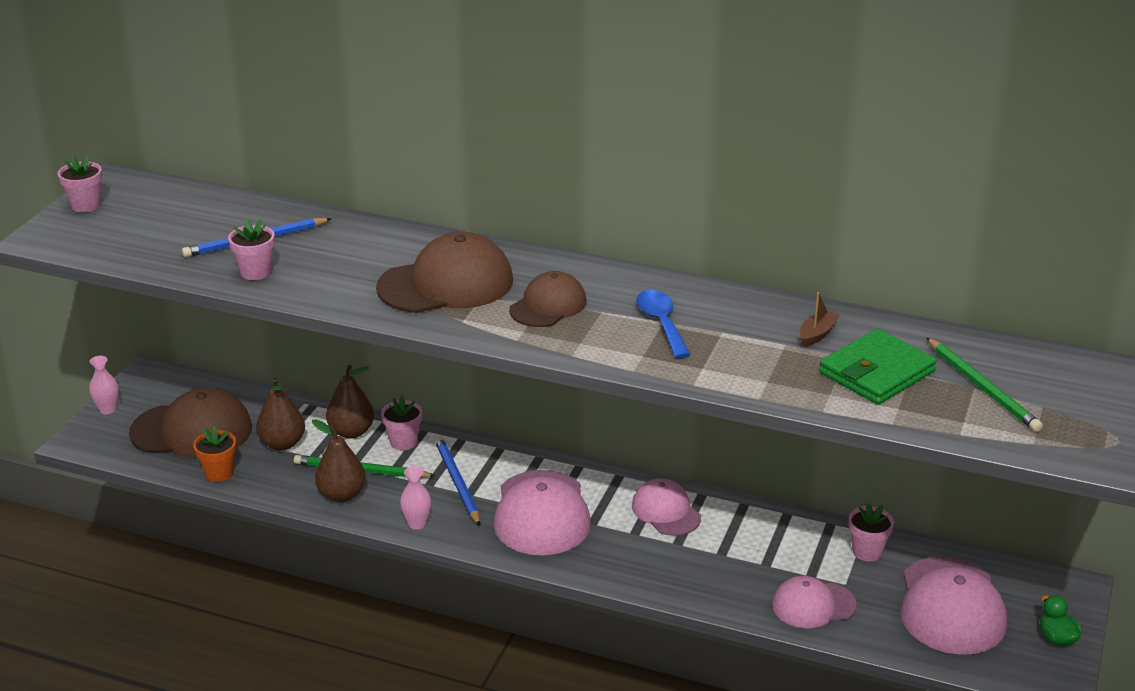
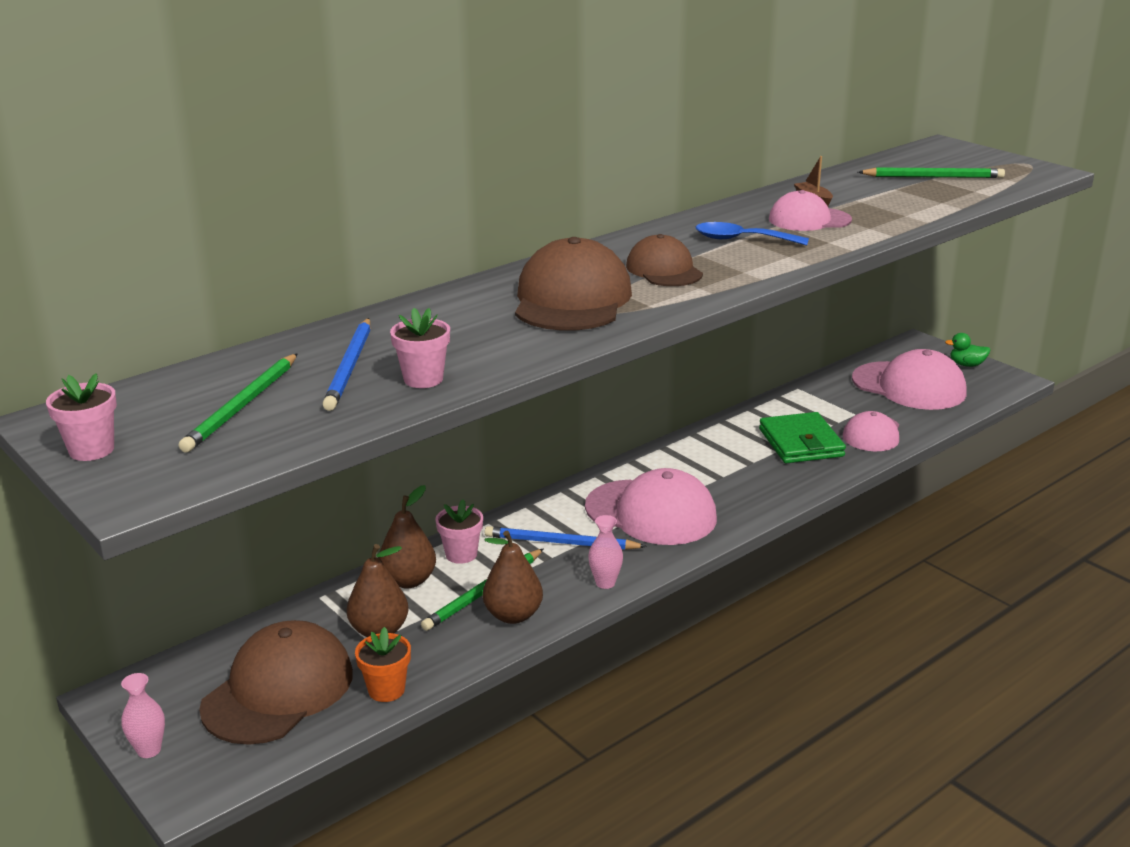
camera: 60 degrees left, 5 degrees down
(172, 227) = (242, 406): none -> green pencil
(666, 511) = (702, 455): pink cap -> pink cap (809, 220)
(867, 551) = (823, 394): pink flower pot -> none
(876, 372) = (886, 197): green wallet -> green wallet (801, 443)

